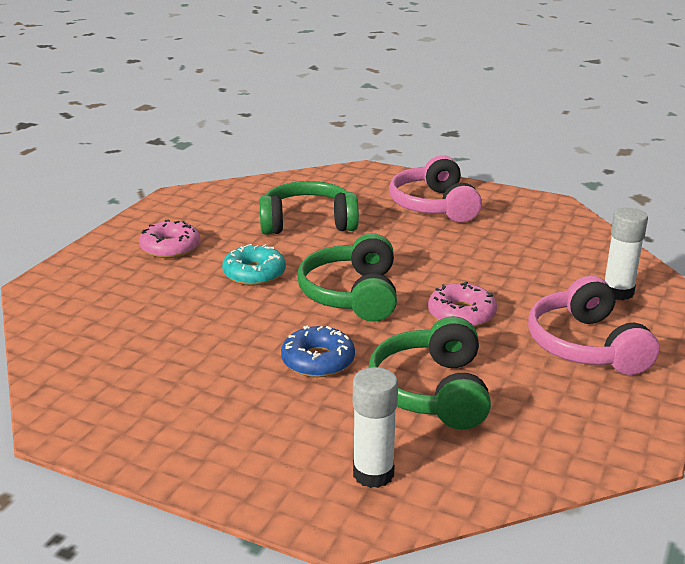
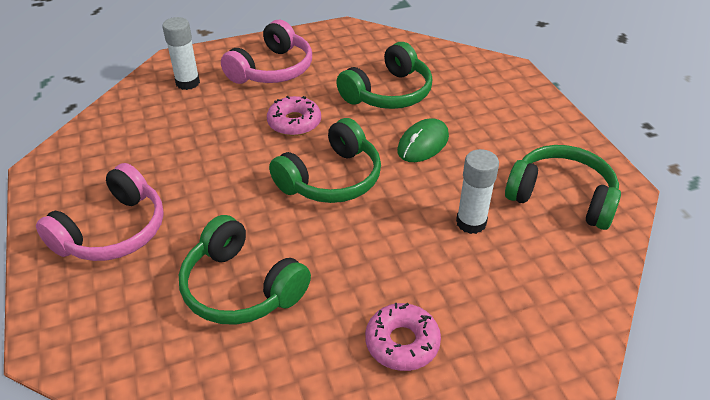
camera: 135 degrees left, 15 degrees up
(125, 385) = (561, 197): none -> green headphones
(254, 273) = (370, 248): turquoise donut -> none
(318, 361) = (423, 143): blue donut -> green mouse
(373, 474) = (472, 77): white glue stick -> white glue stick (471, 223)

